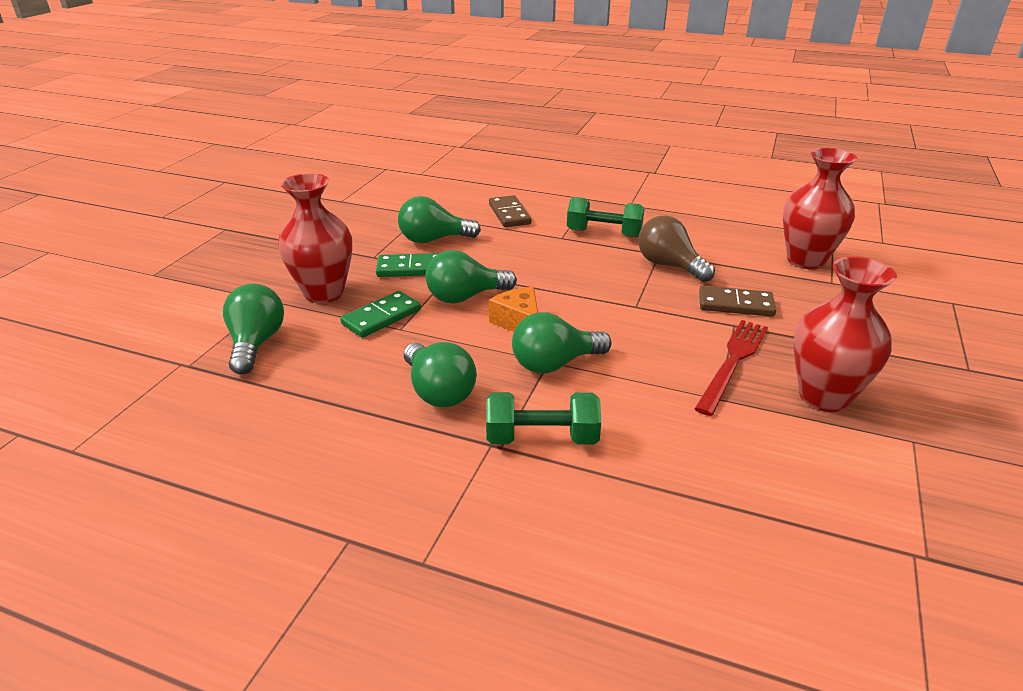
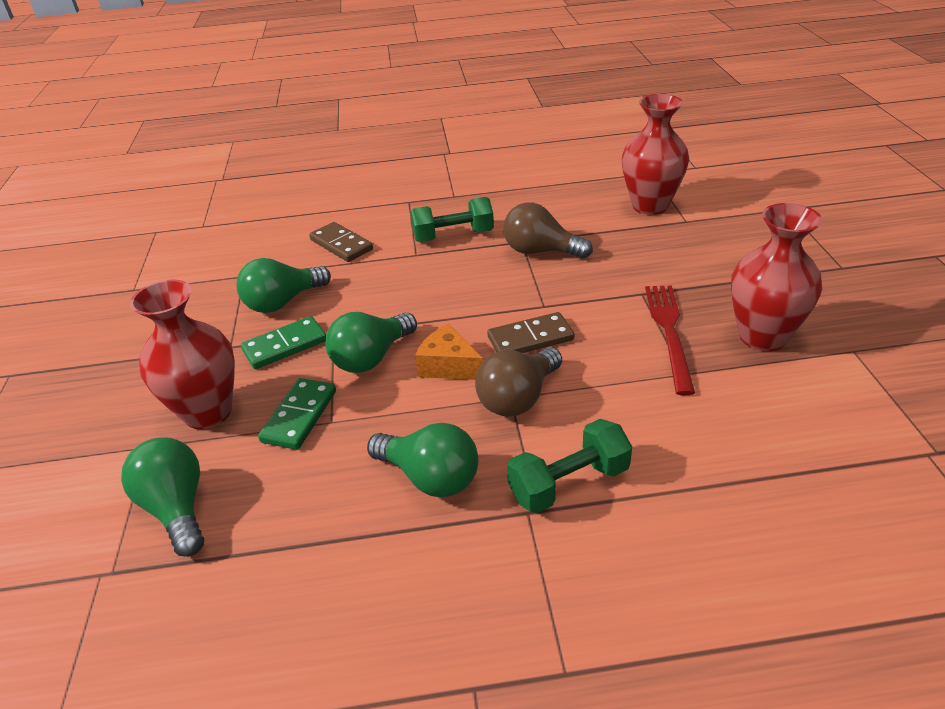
camera: 25 degrees left, 5 degrees up
(555, 364) = (518, 398): green light bulb -> brown light bulb
(735, 304) = (627, 272): brown domino -> brown domino (530, 338)

